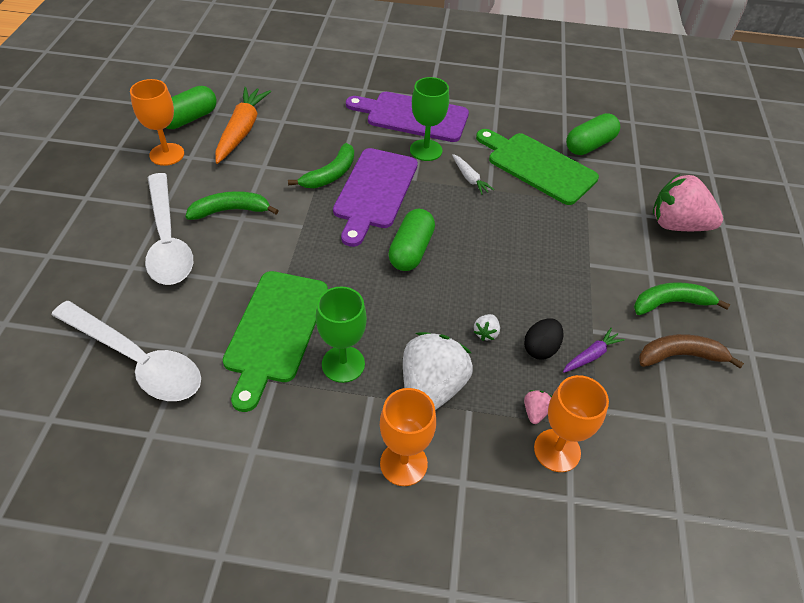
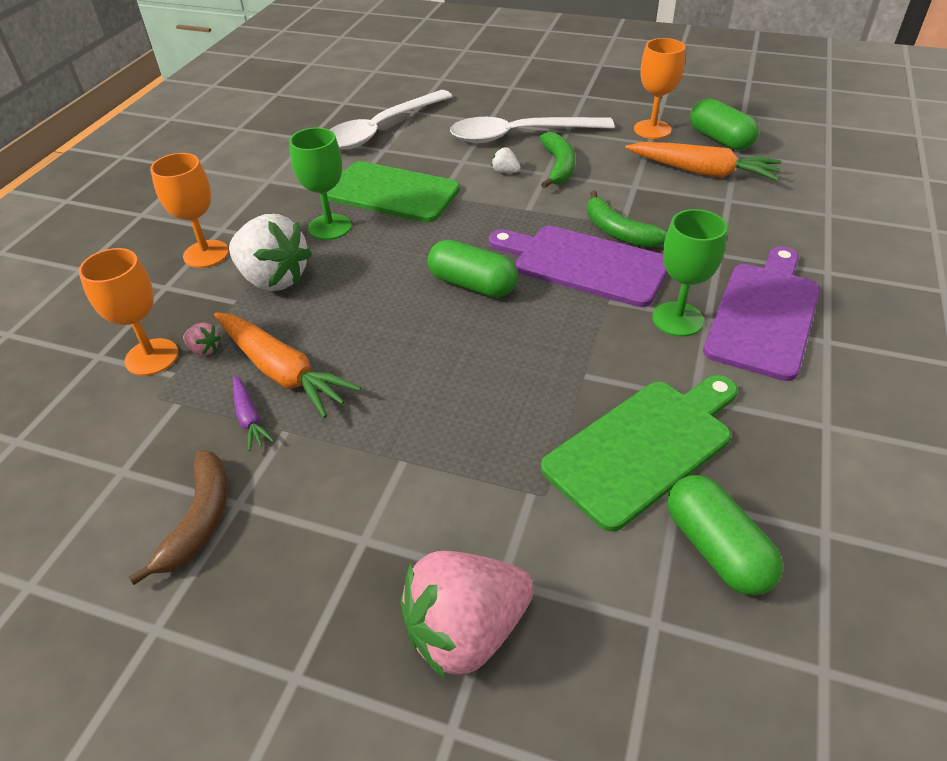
camera: 105 degrees right, 5 degrees down
(469, 178) = (611, 357): white carrot -> none
(486, 333) = (324, 328): white strawberry -> white strawberry (505, 172)
(540, 348) = (282, 371): black egg -> orange carrot
(670, 303) = (293, 545): green banana -> none
(677, 225) = (466, 630): pink strawberry -> pink strawberry turned 150 degrees counterclockwise

